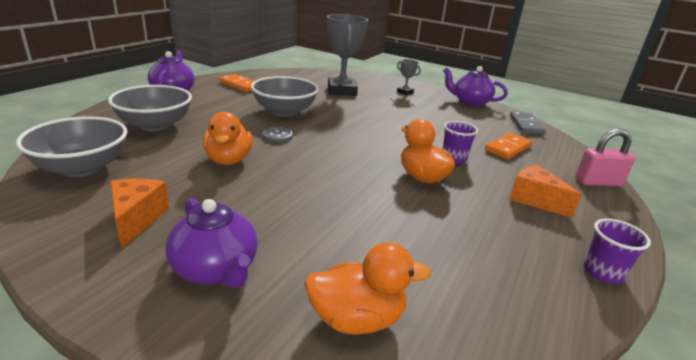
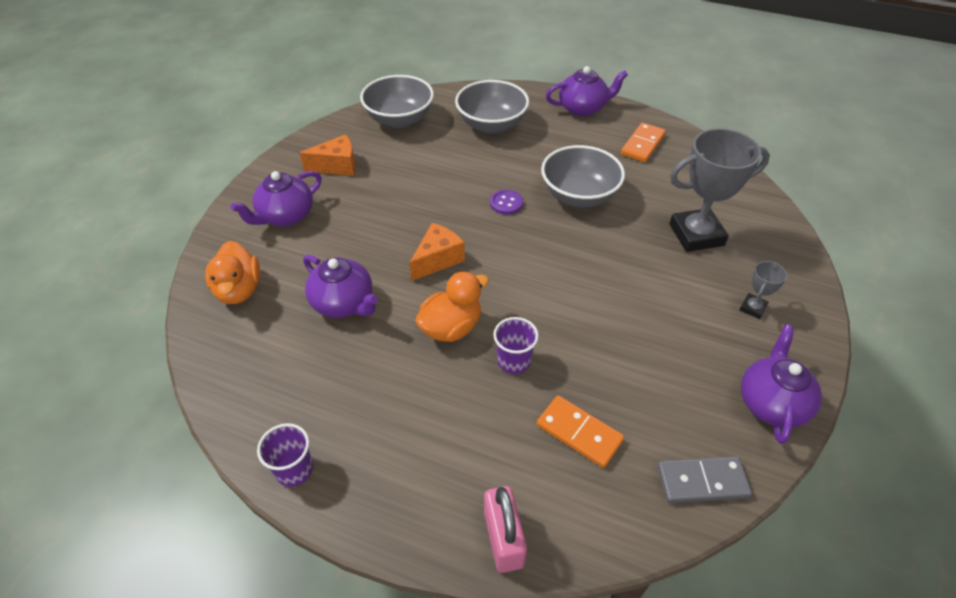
camera: 85 degrees right, 20 degrees up
(228, 160) = (439, 184): orange duck -> none
(277, 136) = (506, 203): grey button -> purple button
(390, 230) = (344, 303): none -> purple teapot
(534, 200) = (427, 436): orange cheese -> orange cheese (437, 260)

